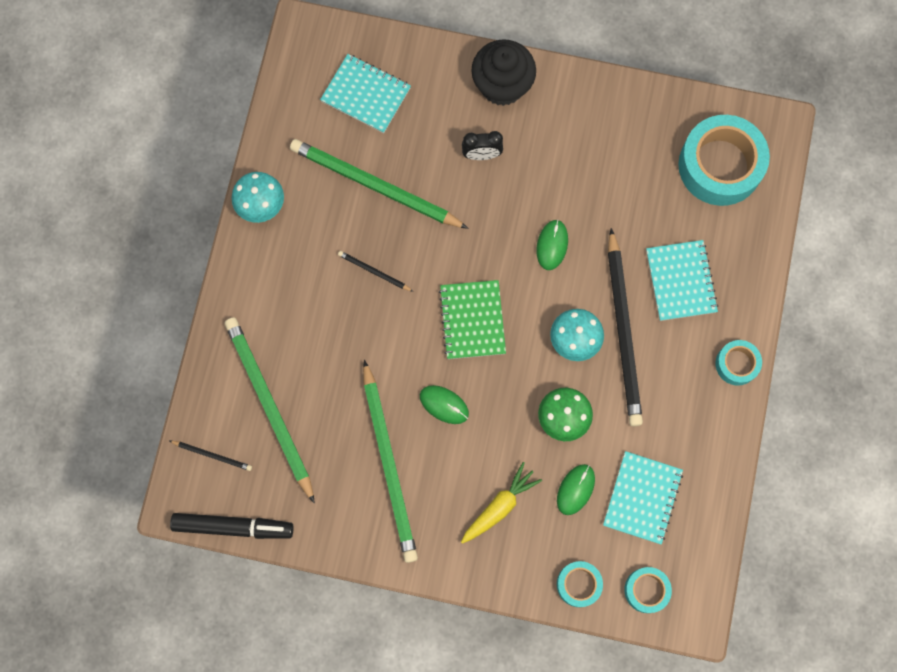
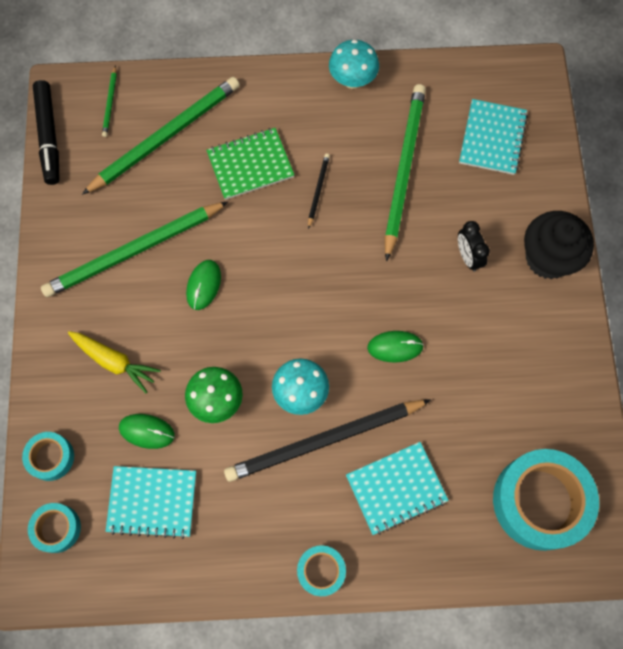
camera: 75 degrees right, 5 degrees down
(212, 455) = (110, 103): black pencil -> green pencil
(472, 320) = (295, 290): green notebook -> green notebook (250, 165)

